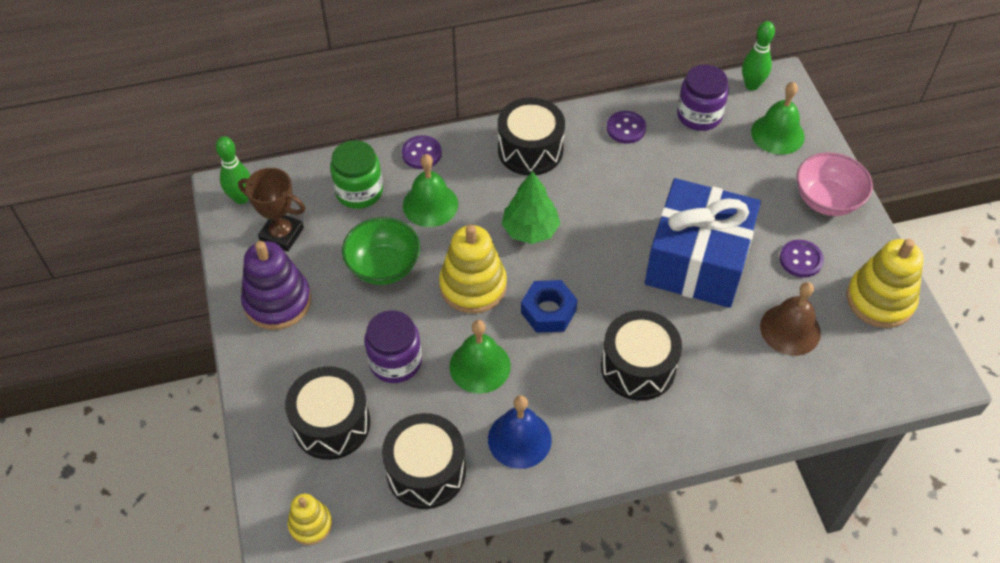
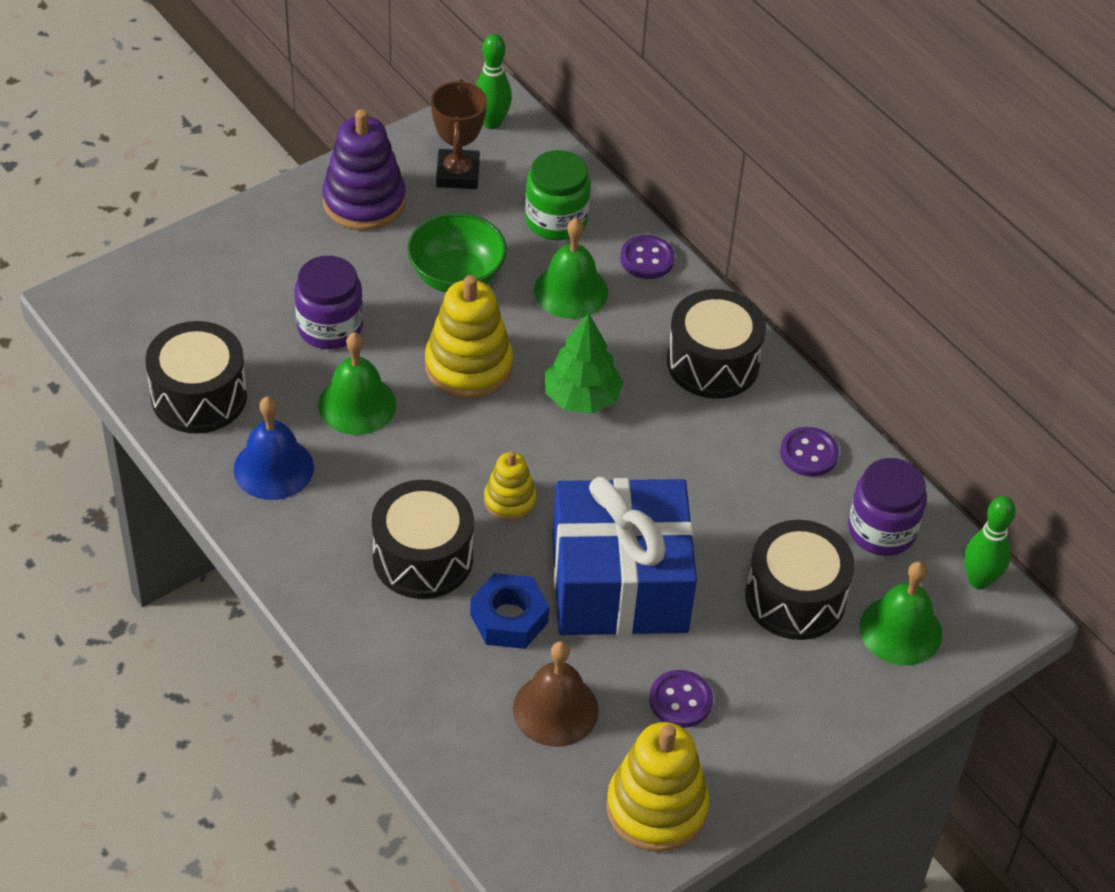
camera: 65 degrees right, 5 degrees down
(310, 524) = (100, 320): yellow stacking toy -> yellow stacking toy (509, 500)
(331, 424) = (226, 298): black drum -> black drum (795, 598)
(548, 311) = (465, 448): blue nut -> blue nut (509, 618)
(827, 200) = (806, 713): pink bowl -> none

